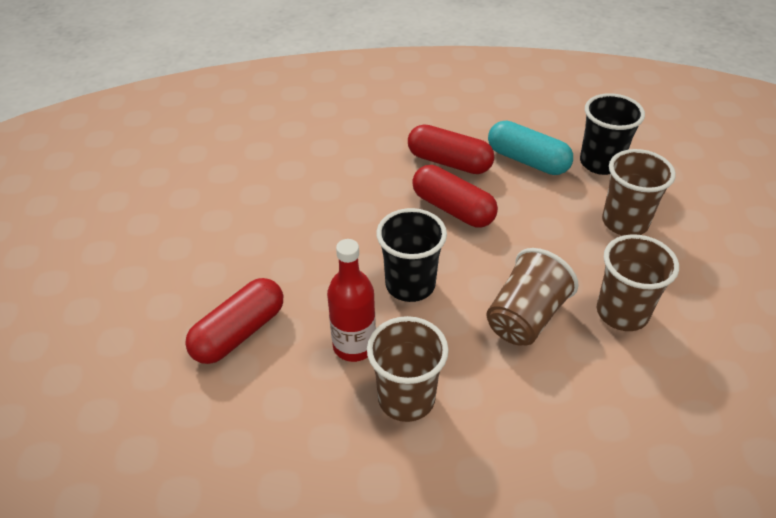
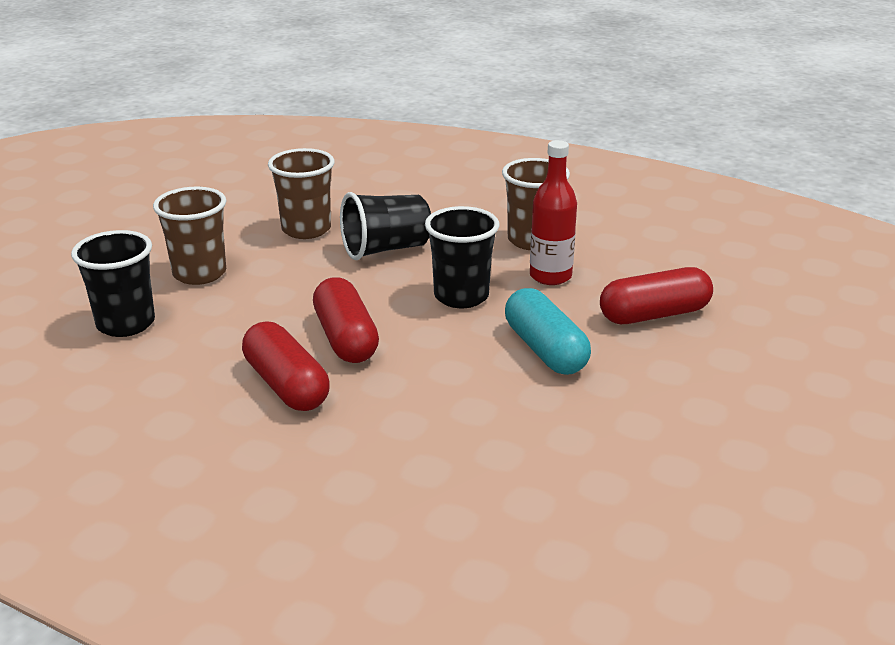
camera: 150 degrees left, 15 degrees down
(525, 317) = (386, 249): brown cup -> black cup
(527, 160) = (196, 354): turquoise capsule -> turquoise capsule (545, 350)

